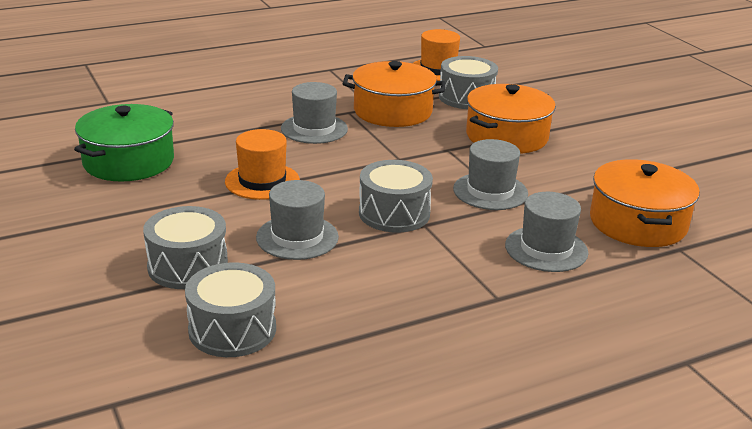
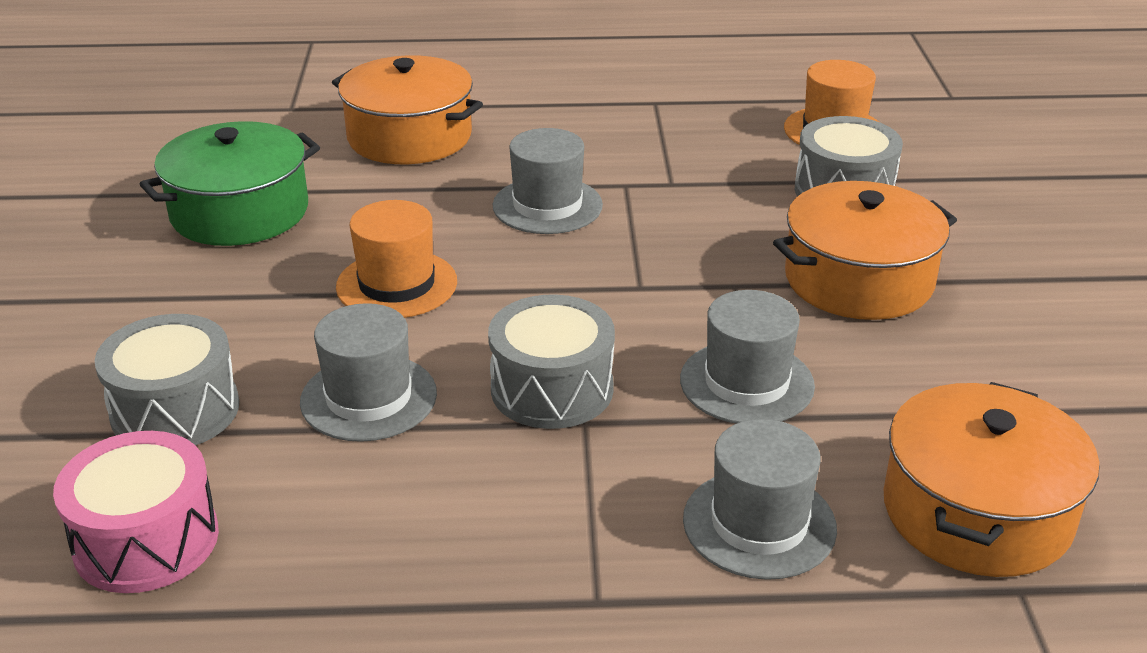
camera: 25 degrees right, 5 degrees up
(232, 329) = (146, 540): grey drum -> pink drum
(392, 111) = (697, 196): orange pot -> orange pot (409, 137)

